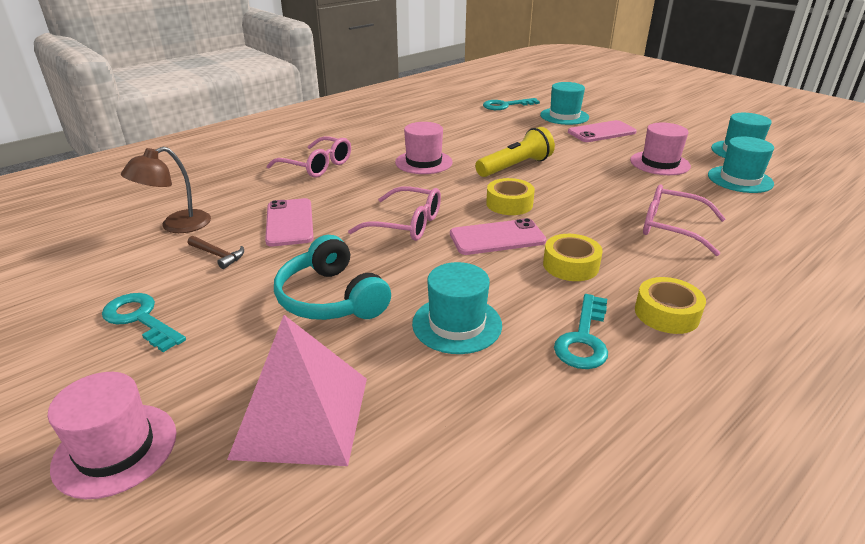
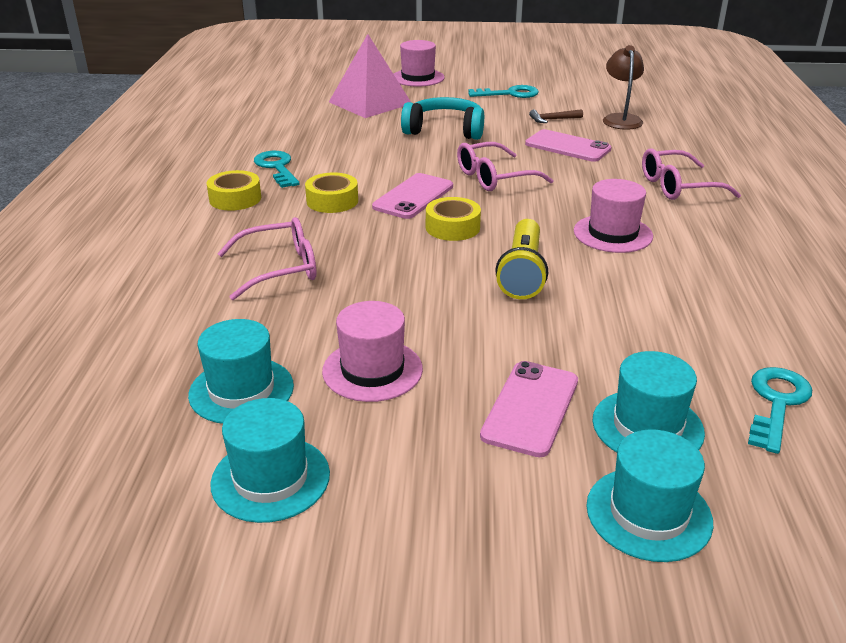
camera: 135 degrees right, 0 degrees up
(457, 324) = (357, 147): turquoise hat -> turquoise hat (648, 513)

